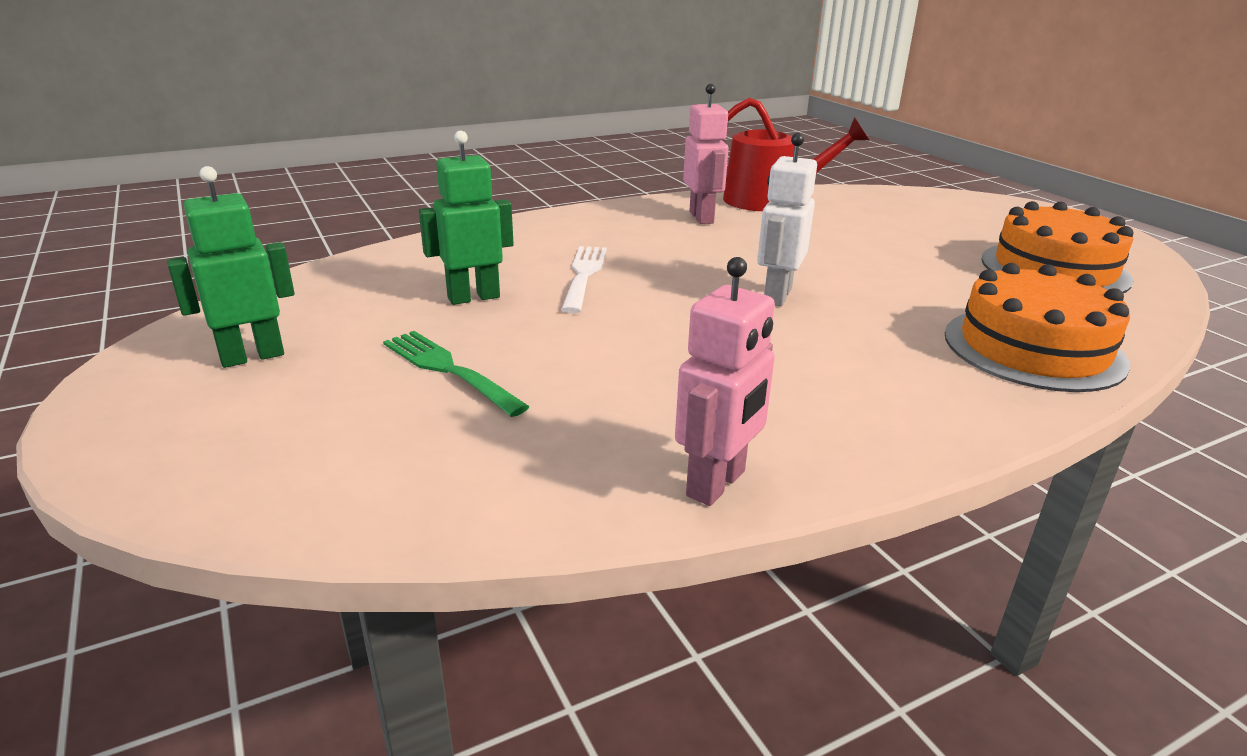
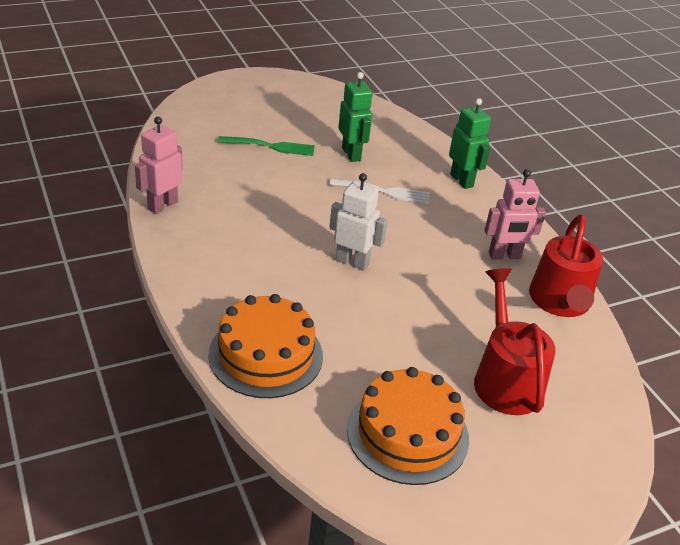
camera: 90 degrees right, 10 degrees up
(252, 356) = (290, 101): green robot -> green robot (462, 180)
(449, 370) = (270, 146): green fork -> green fork turned 45 degrees clockwise
(717, 484) = (162, 205): pink robot -> pink robot turned 90 degrees clockwise
(916, 227) = (505, 378): none -> red watering can

